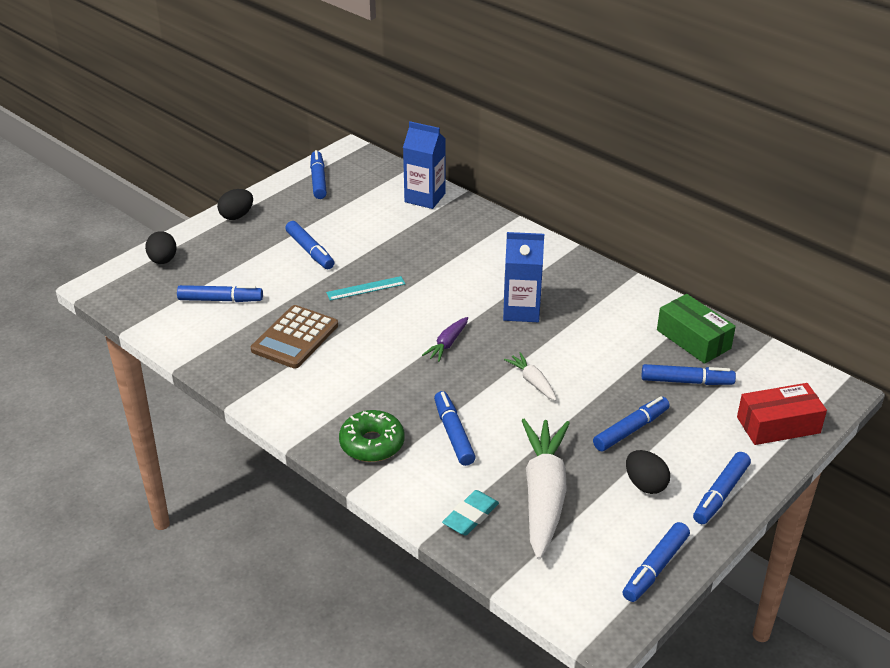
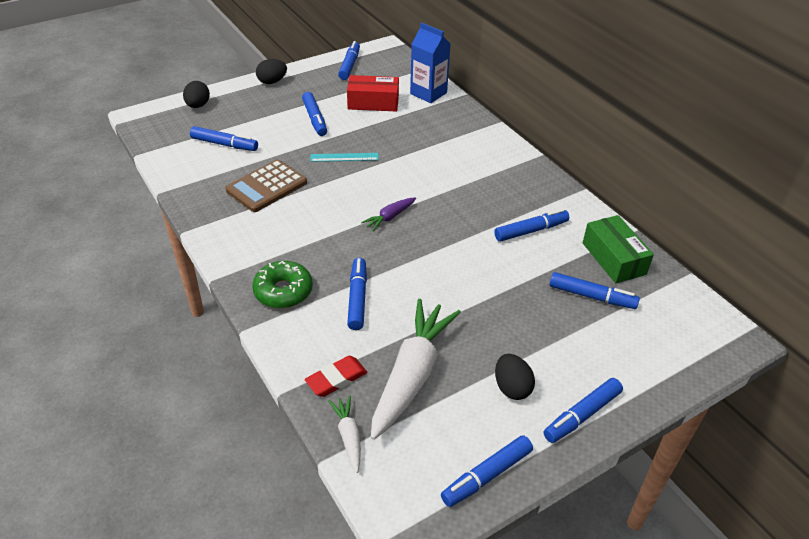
camera: 15 degrees right, 5 degrees up
(470, 516) = (336, 379): turquoise eraser -> red eraser
(521, 310) = (467, 201): blue carton -> none
(532, 381) = (449, 266): white carrot -> white carrot (348, 436)
(630, 430) = (519, 331): blue marker -> blue marker (530, 231)
(778, 425) = (666, 359): red box -> red box (373, 102)

